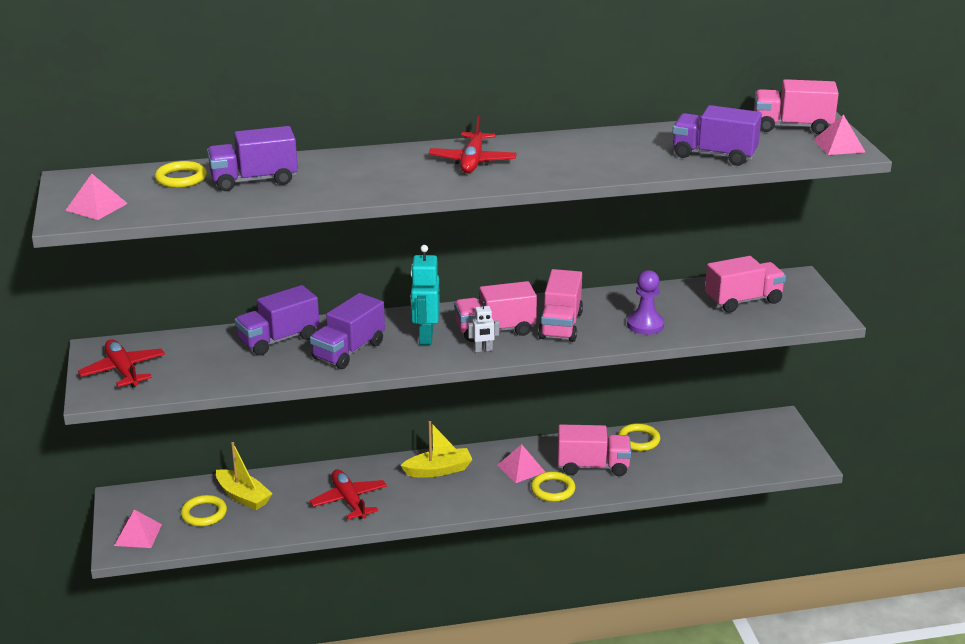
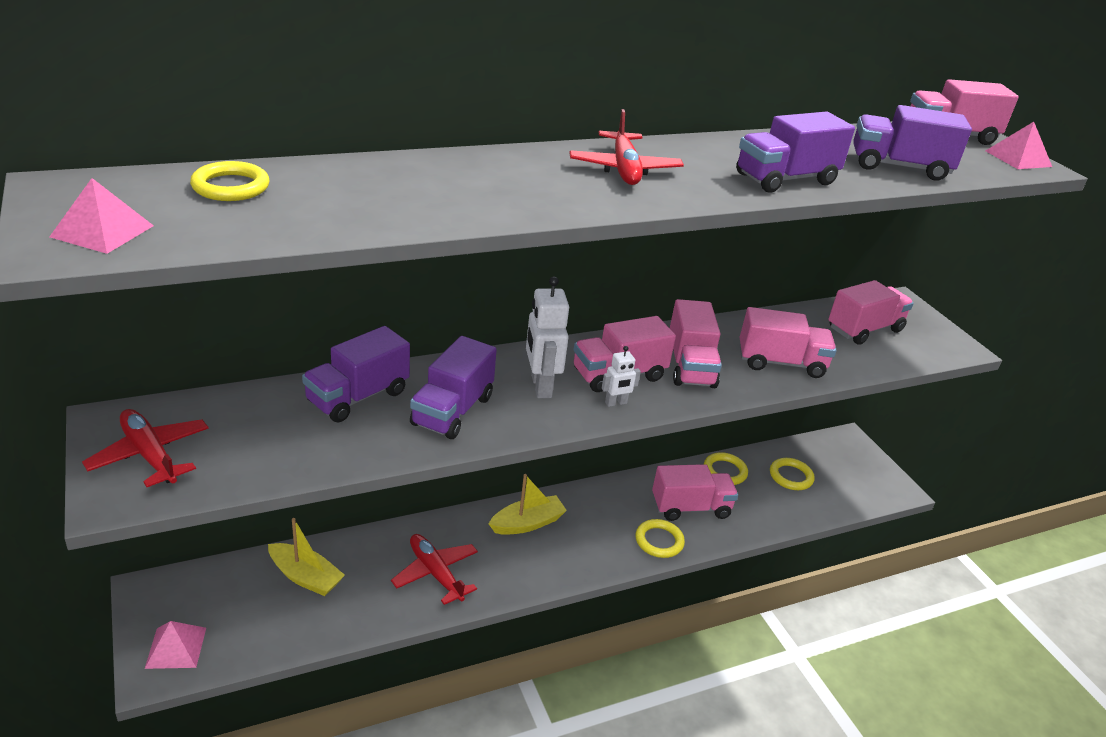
camera: 15 degrees left, 5 degrees up
(204, 513) = (259, 606): yellow ring -> yellow ring (791, 476)
(254, 180) = (341, 191): purple truck -> purple truck (785, 179)
(425, 337) = (540, 386): turquoise robot -> white robot
(521, 468) = (616, 515): pink pyramid -> none
(645, 325) = (781, 363): purple pawn -> pink truck

